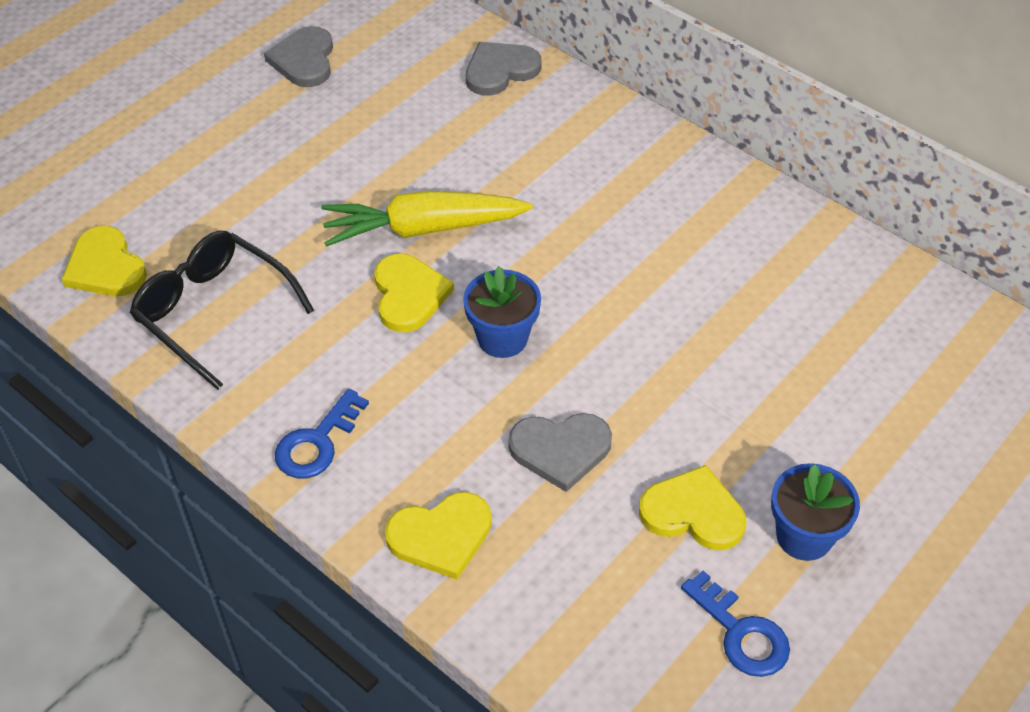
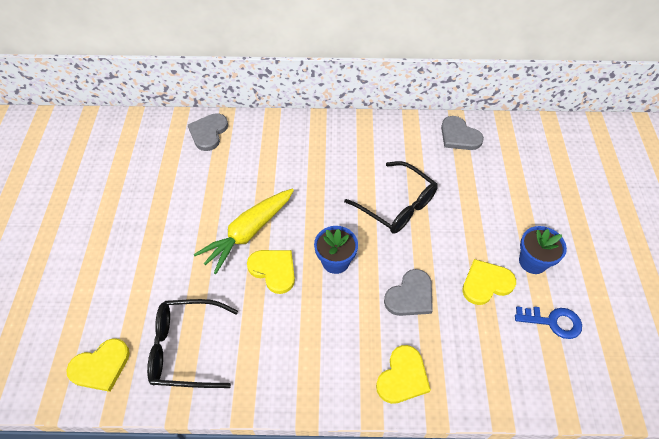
camera: 40 degrees left, 5 degrees up
(105, 267) = (101, 366): yellow heart -> yellow heart turned 45 degrees counterclockwise
(304, 60) = (103, 184): grey heart -> grey heart (459, 136)
(317, 442) = (304, 376): blue key -> none
(672, 325) = (397, 205): none -> black glasses

